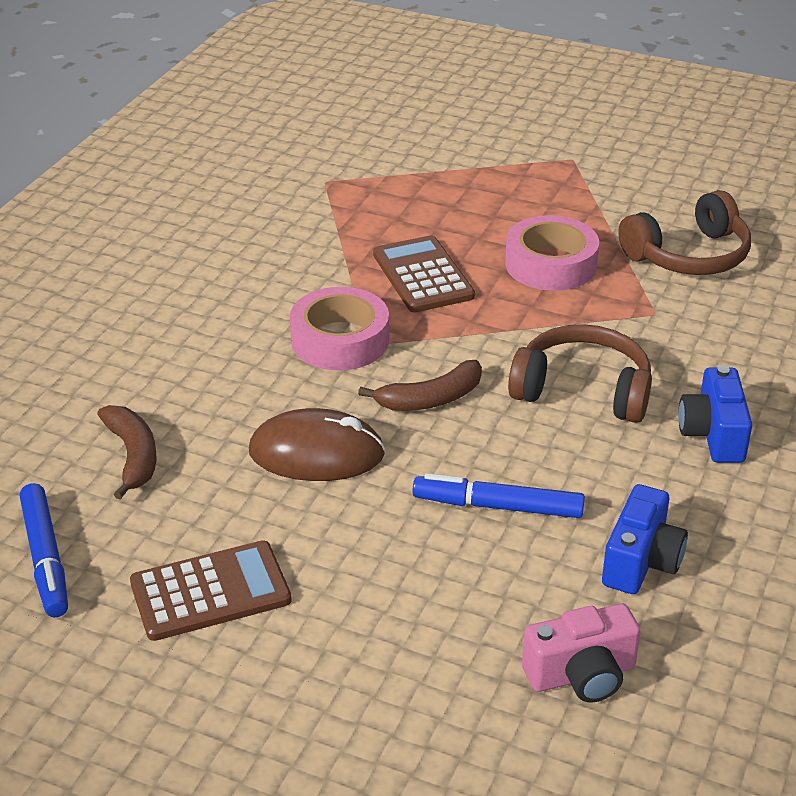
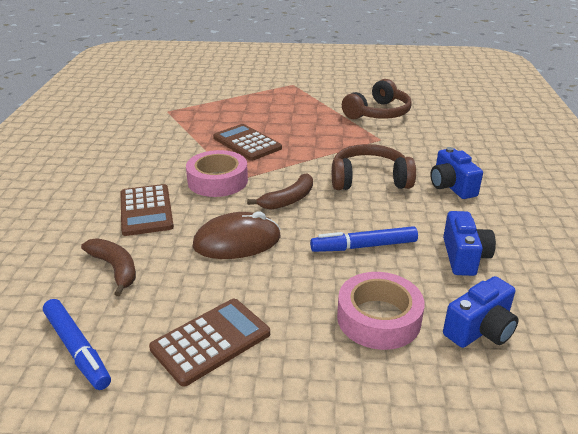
camera: 20 degrees left, 5 degrees down
(212, 370) = (146, 210): none -> brown calculator
(550, 264) = (312, 127): pink tape -> pink tape (378, 318)
(581, 675) = (480, 330): pink camera -> blue camera

